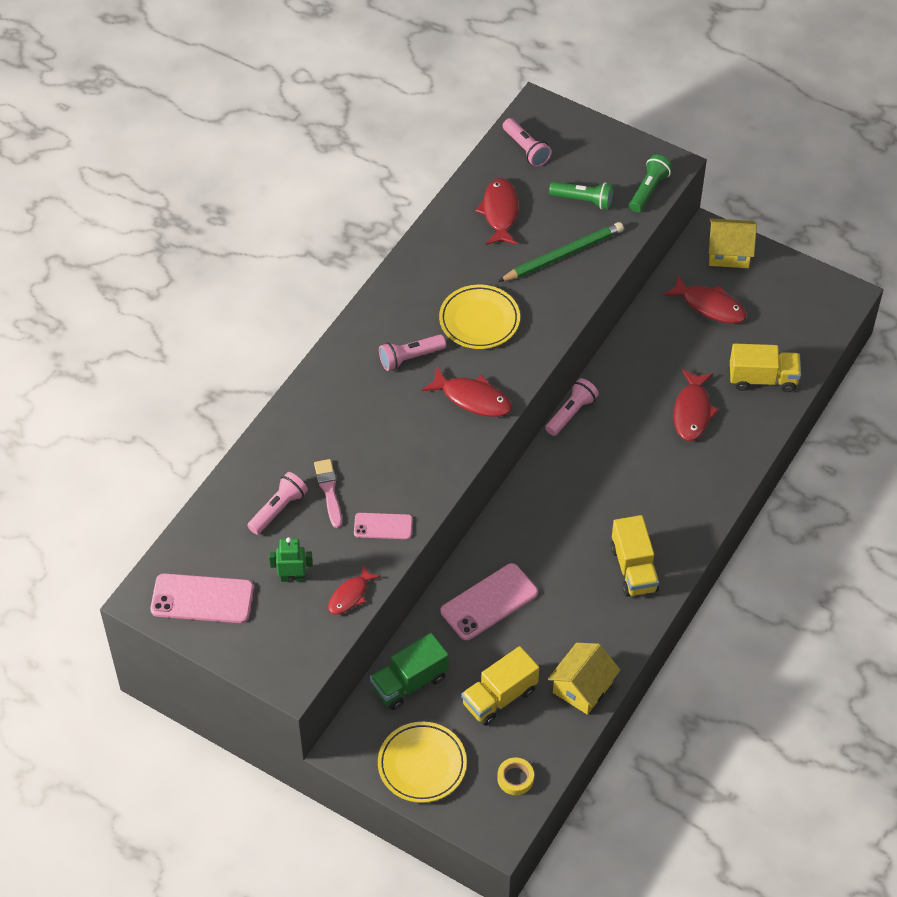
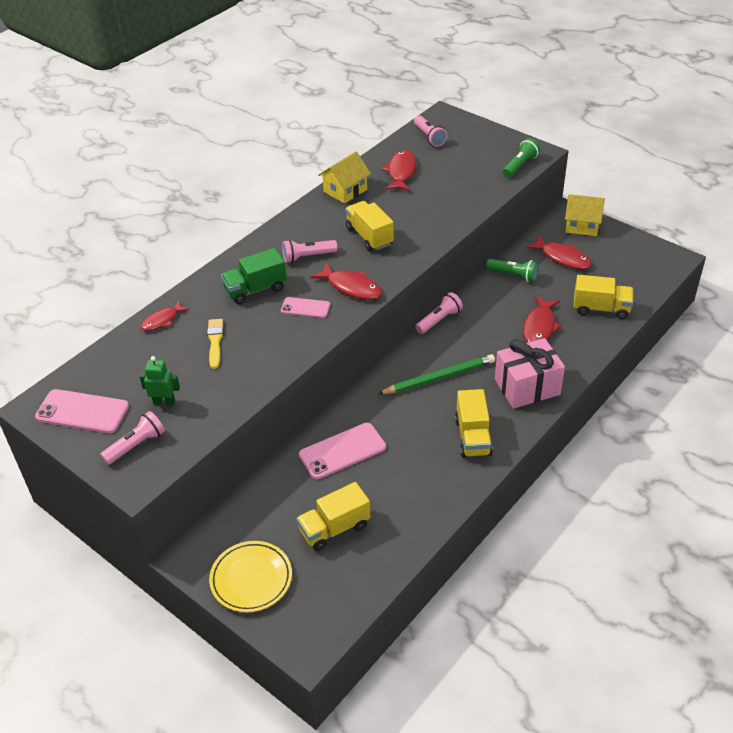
camera: 10 degrees right, 10 degrees down
(278, 509) = (169, 351): pink flashlight -> pink flashlight (136, 445)
(329, 491) = (215, 341): pink brush -> yellow brush
(350, 595) = (209, 420): red fish -> red fish (162, 320)
(383, 526) = (252, 371): pink phone -> pink phone (305, 308)
(409, 682) = (258, 508): green truck -> green truck (255, 289)
(479, 320) = (369, 236): yellow plate -> yellow truck
(515, 778) = (334, 600): yellow tape -> none
(563, 255) = (445, 200): green pencil -> green pencil (439, 378)
(582, 687) = (411, 528): yellow house -> yellow house (345, 191)
(583, 200) = (468, 169): green flashlight -> green flashlight (513, 275)
(687, 497) = (527, 387): none -> pink gift

